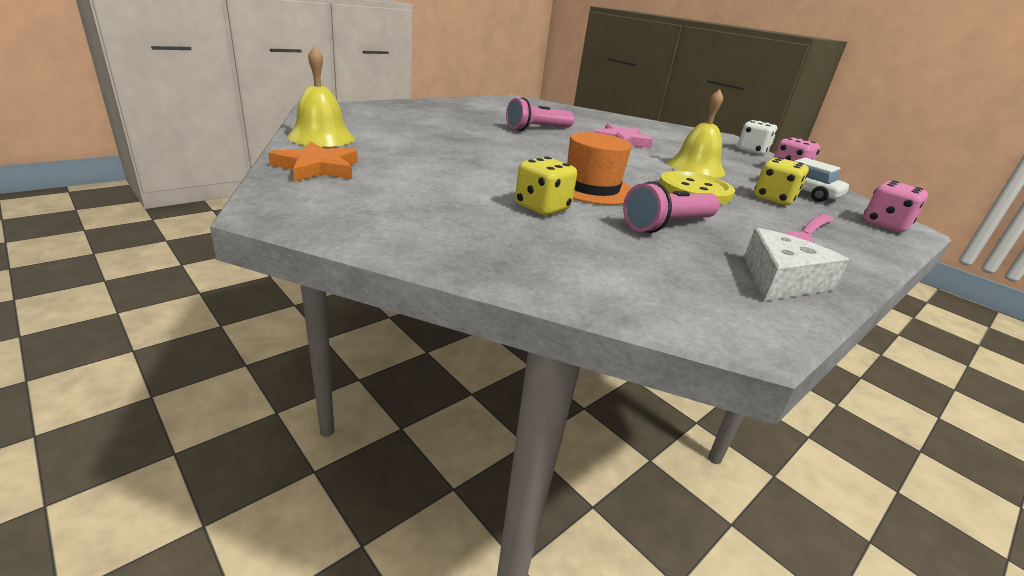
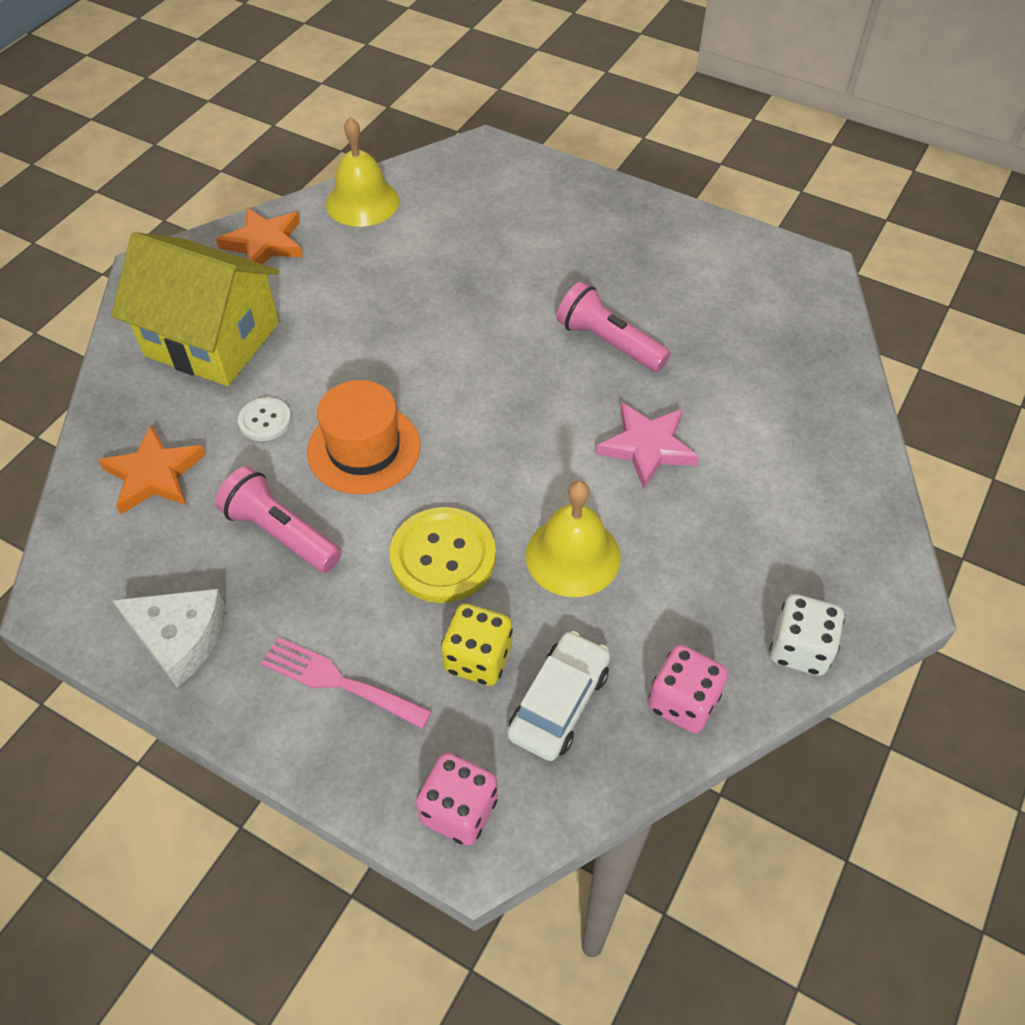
camera: 75 degrees right, 25 degrees up
(420, 206) = (212, 339): none -> yellow house
(542, 208) = (265, 420): yellow dice -> white button
(584, 258) = (154, 475): none -> orange star

